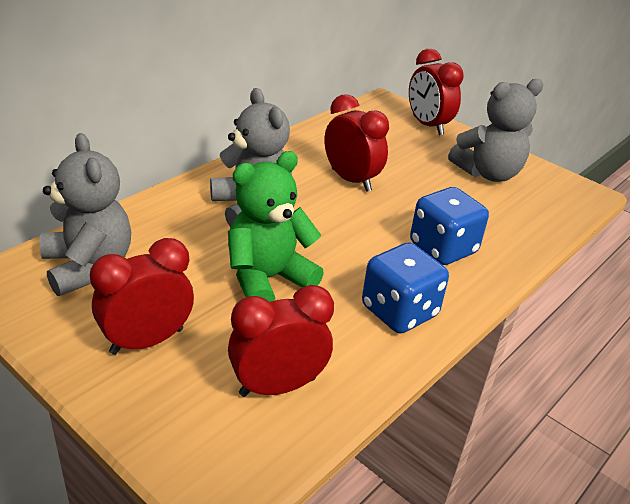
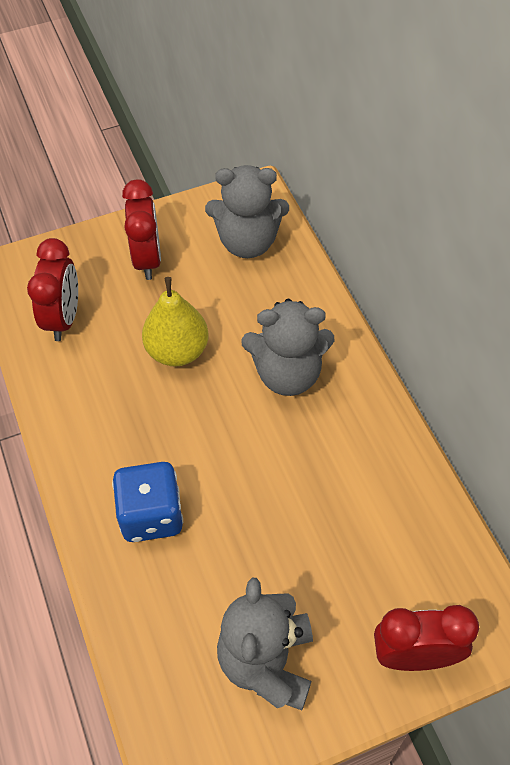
camera: 120 degrees right, 20 degrees up
(267, 279) = (177, 351): green teddy bear -> yellow pear
(351, 180) = (306, 486): red clock -> none
(399, 311) = (90, 430): blue dice -> none

